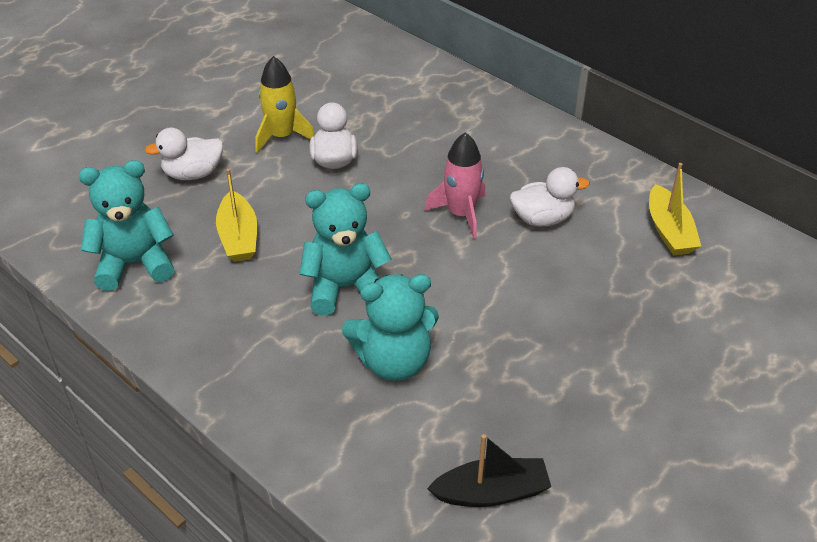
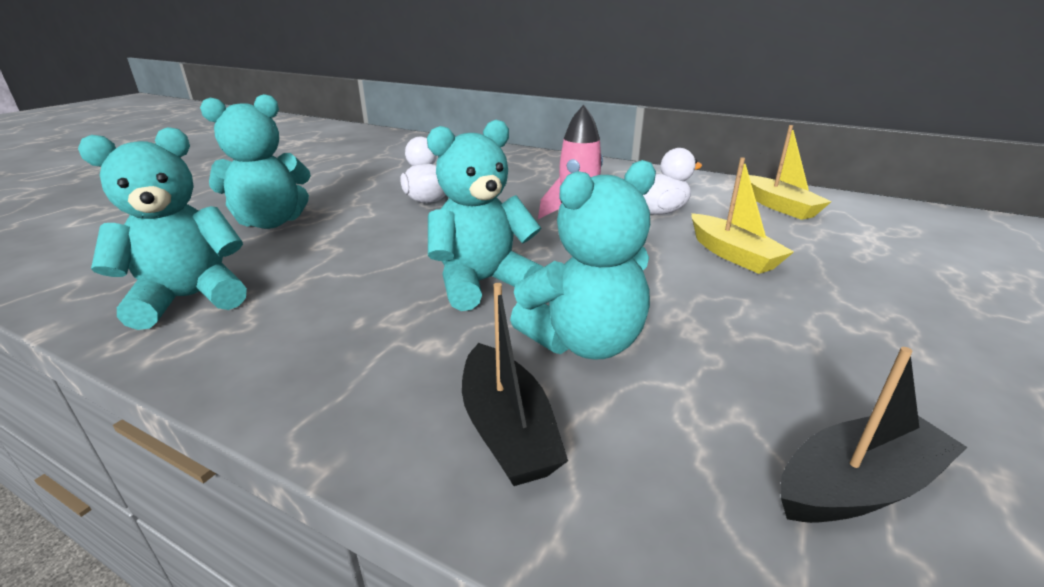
camera: 15 degrees left, 15 degrees down
(193, 174) = (271, 222): white duck -> turquoise teddy bear
(238, 237) = (333, 260): yellow boat -> yellow boat (732, 254)
(282, 136) = (367, 191): yellow rocket -> none
(317, 416) = (507, 429): none -> black boat

